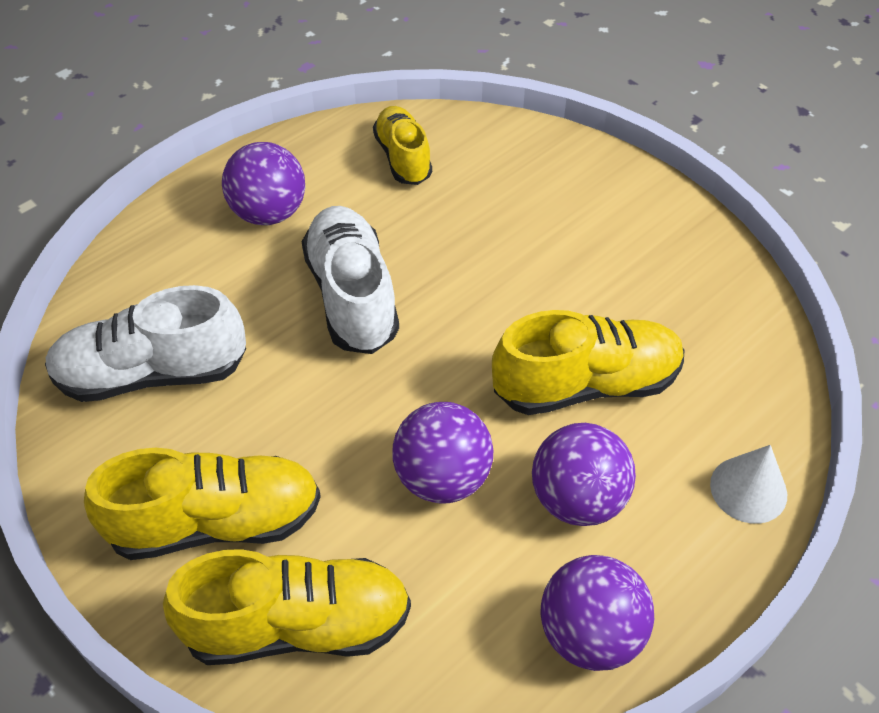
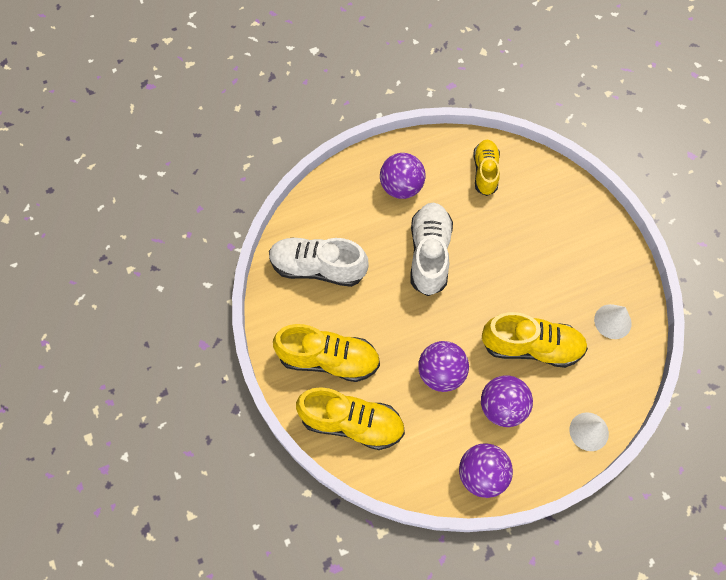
camera: 20 degrees right, 15 degrees up
(702, 306) = (612, 321): none -> white cone

